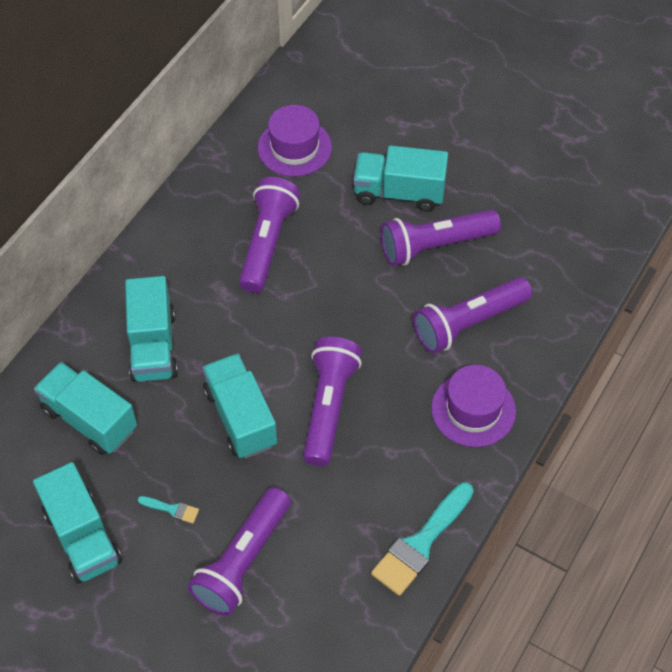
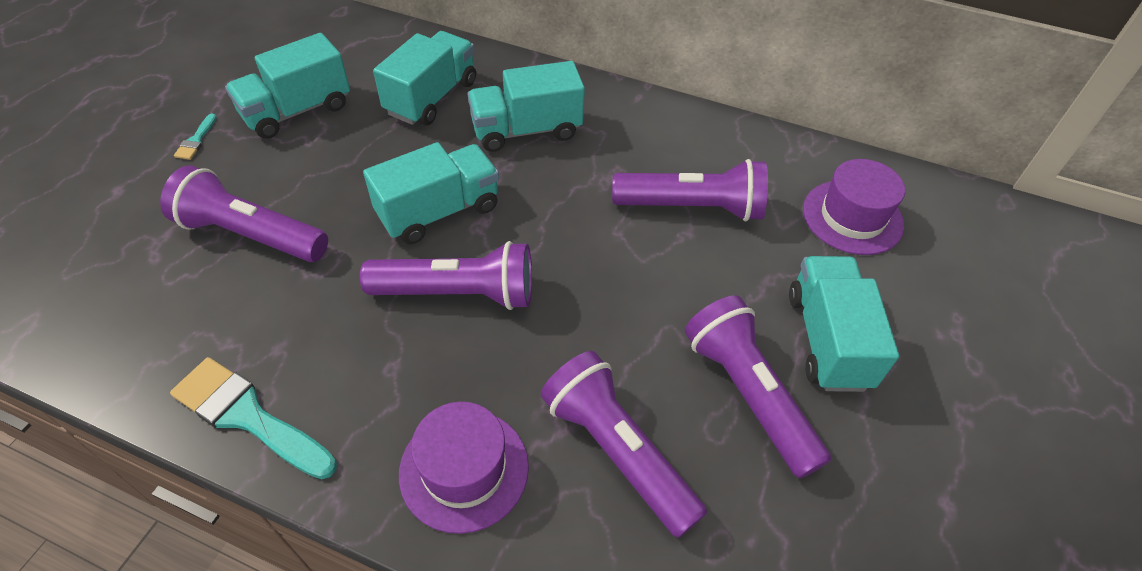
camera: 80 degrees right, 5 degrees down
(172, 509) = (322, 170): turquoise brush -> turquoise brush (196, 140)

